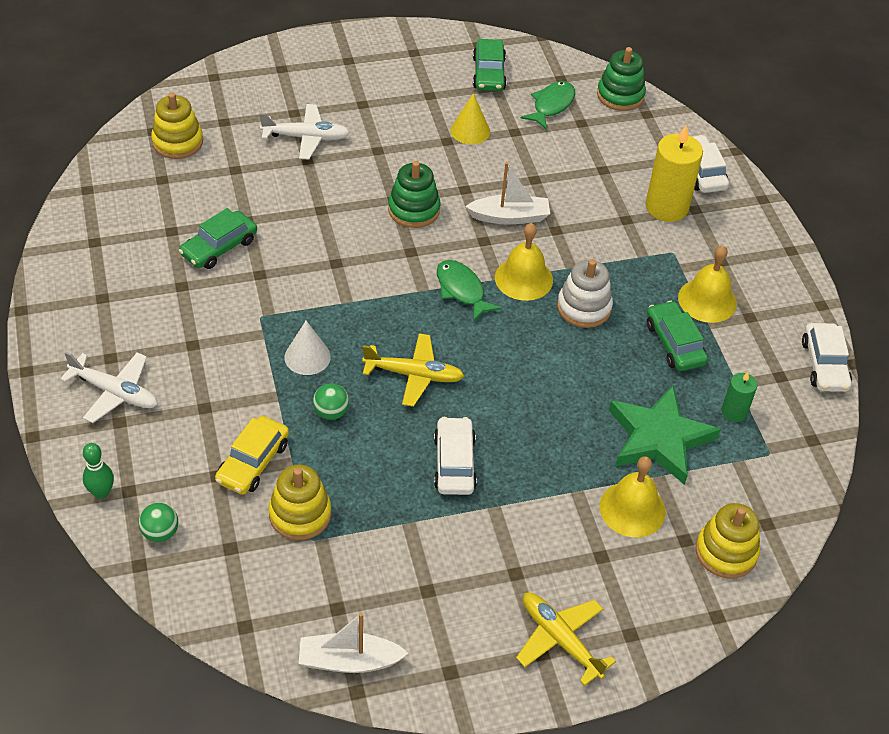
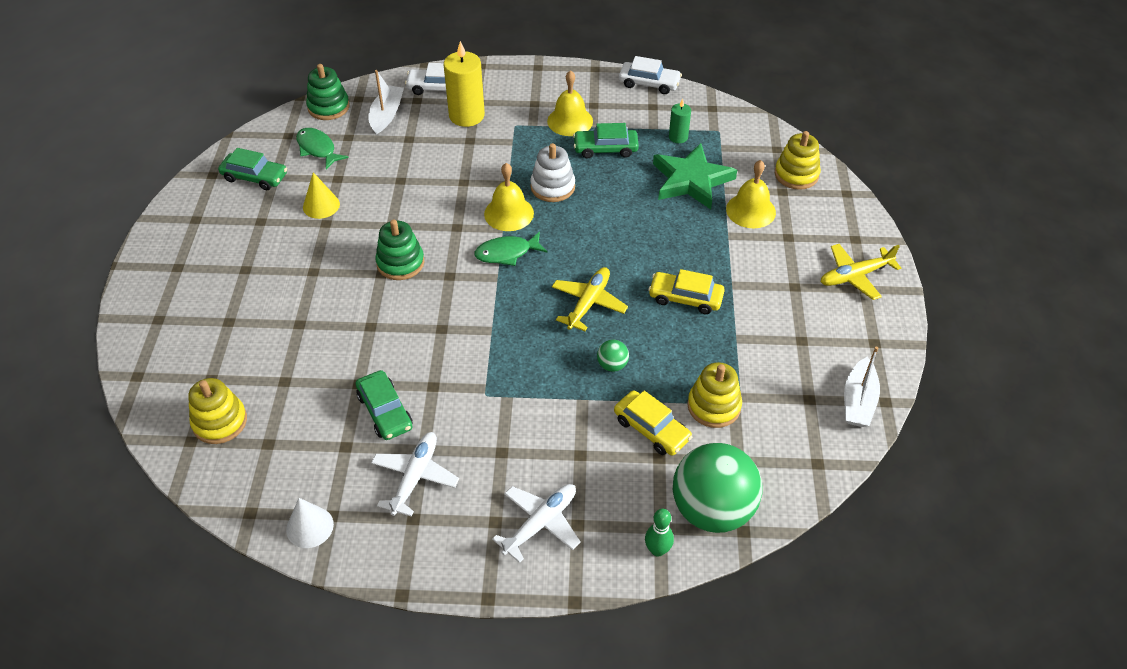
camera: 70 degrees left, 0 degrees up
(160, 532) = (712, 509): green ball -> green ball, size x2.45
(306, 137) = (268, 319): white plane -> white plane (415, 477)
(307, 357) = (545, 369): white cone -> white cone (309, 527)
(454, 463) = (685, 298): white car -> yellow car
(510, 217) = (437, 205): white boat -> white boat (386, 115)

